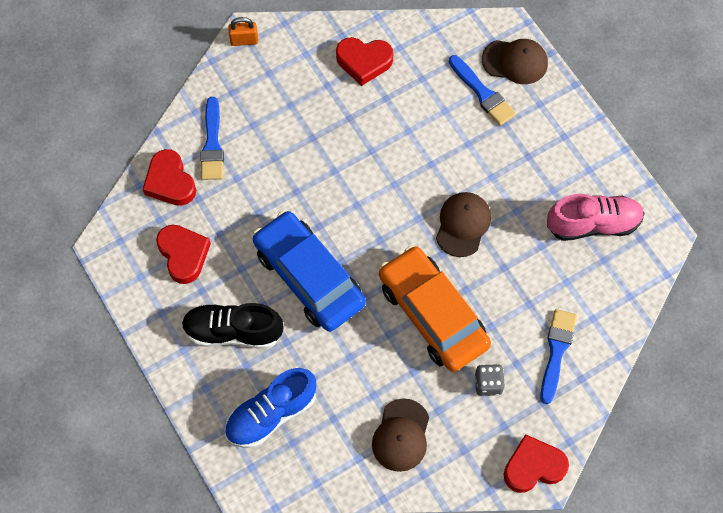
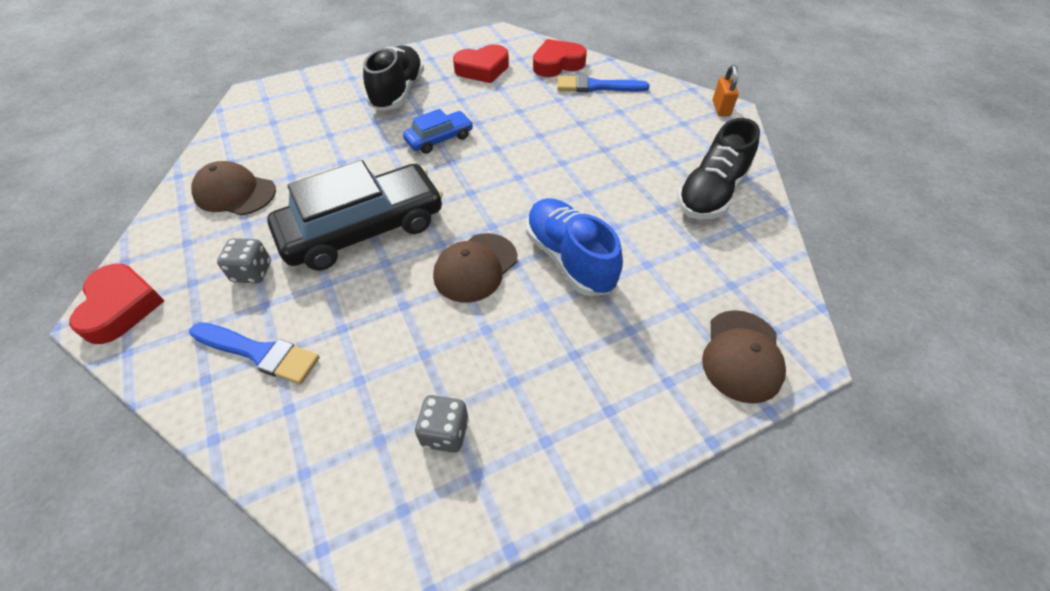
camera: 95 degrees right, 15 degrees down
(271, 414) = (307, 110): blue shoe -> blue shoe (569, 259)
(309, 277) = (439, 139): blue car -> blue car, size x0.50
(364, 62) = (710, 193): red heart -> black shoe
(433, 314) = (363, 229): orange car -> black car
(463, 224) = (475, 267): brown cap -> brown cap turned 105 degrees clockwise
(483, 93) = (679, 308): blue brush -> none
(593, 224) = (445, 432): pink shoe -> grey dice

